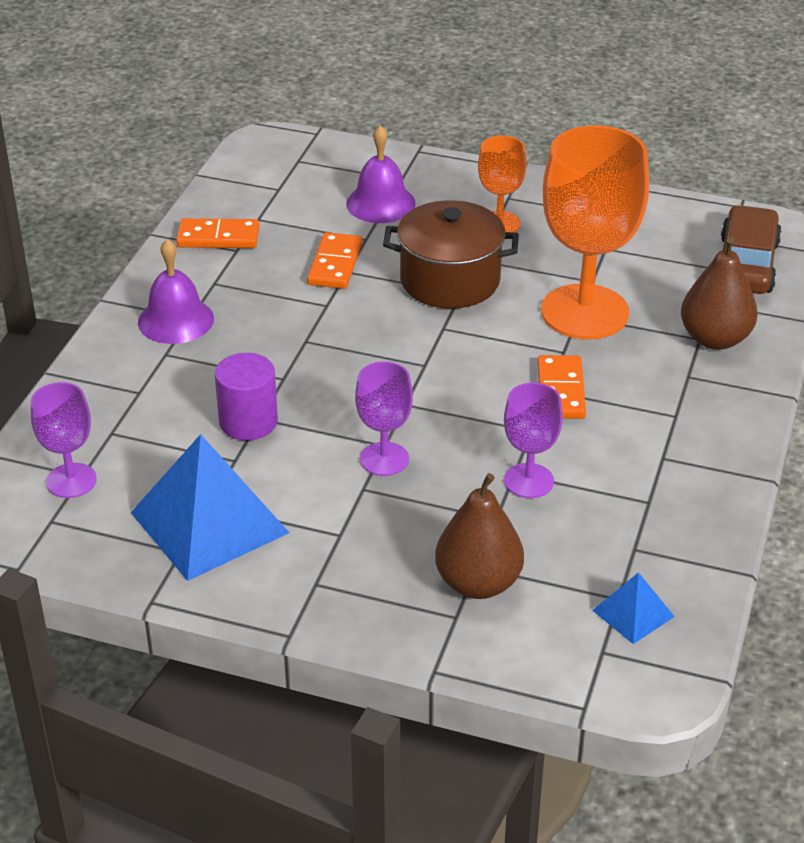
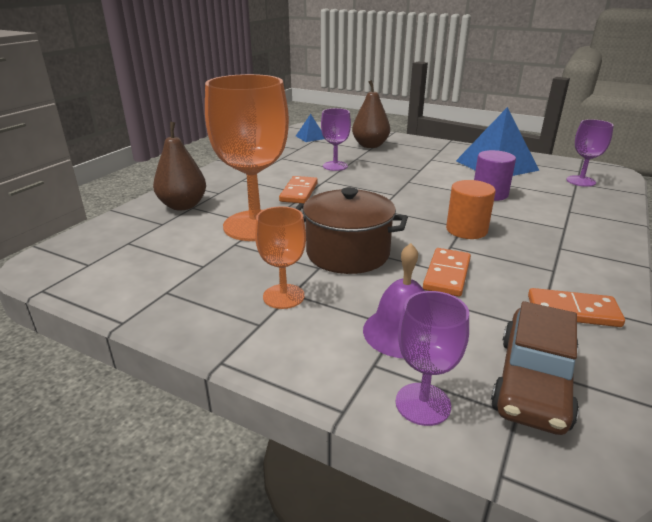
camera: 170 degrees left, 10 degrees down
(176, 320) = (570, 246): purple bell -> none
(301, 334) = (466, 230): none -> orange cylinder
(384, 459) = (408, 176): purple goblet -> purple goblet (423, 404)
(746, 264) = (105, 243): brown car -> brown car (533, 382)

